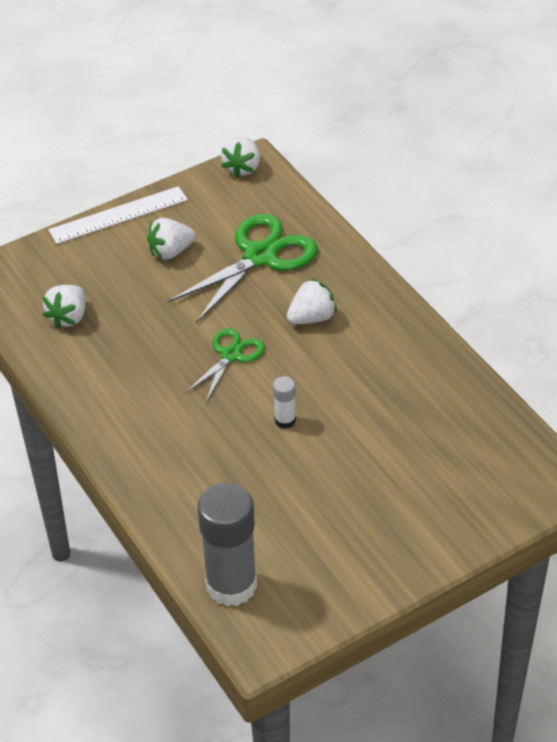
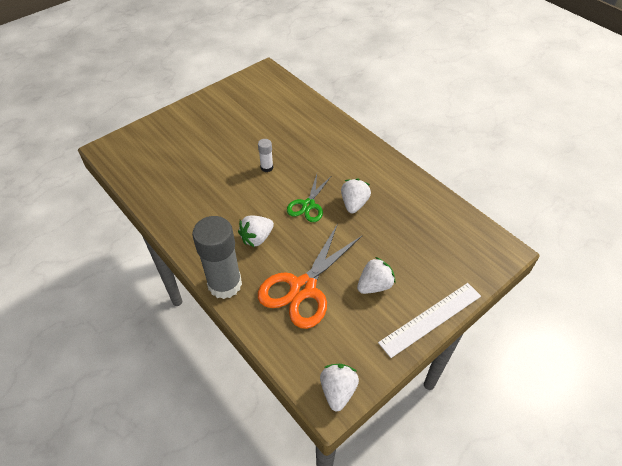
camera: 170 degrees right, 5 degrees up
(68, 317) = (427, 221): white strawberry -> white strawberry (354, 204)
(231, 585) = (282, 90): grey glue stick -> grey glue stick (225, 284)
(260, 256) = (303, 288): green scissors -> orange scissors

